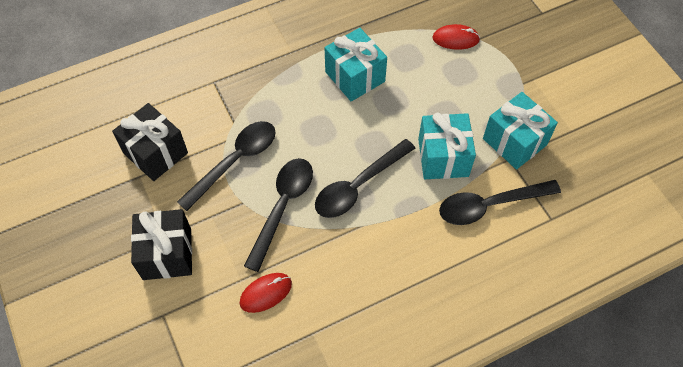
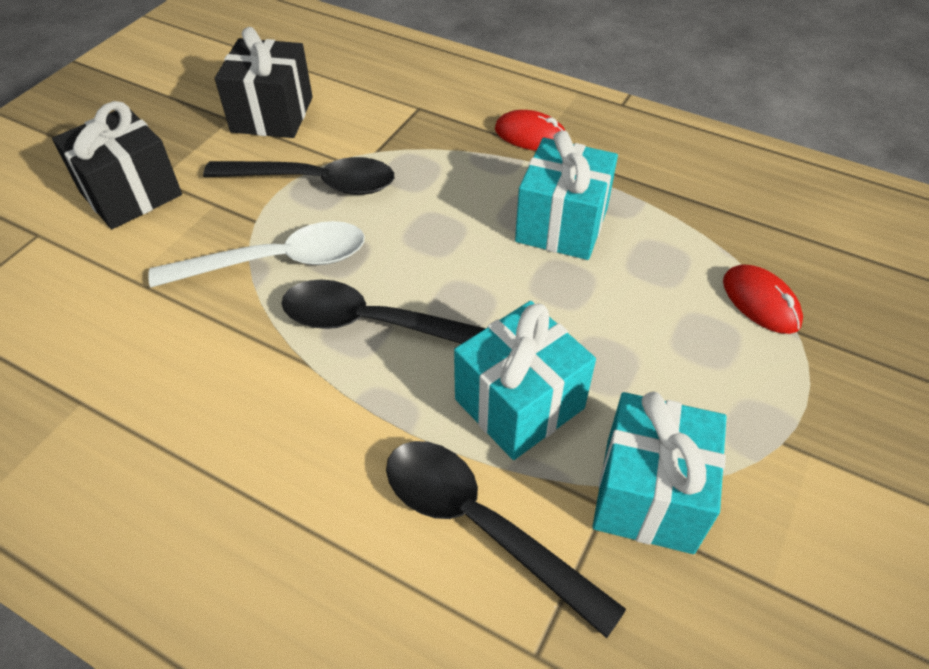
camera: 55 degrees right, 10 degrees down
(266, 293) = (122, 315): red mouse -> red mouse (531, 136)
(283, 206) = (278, 261): black spoon -> white spoon

